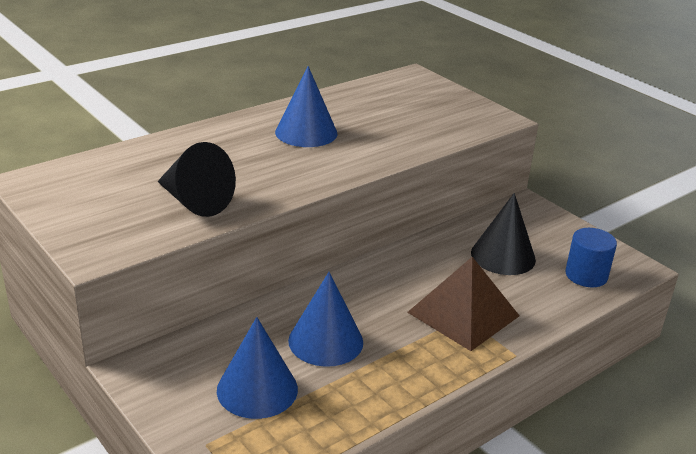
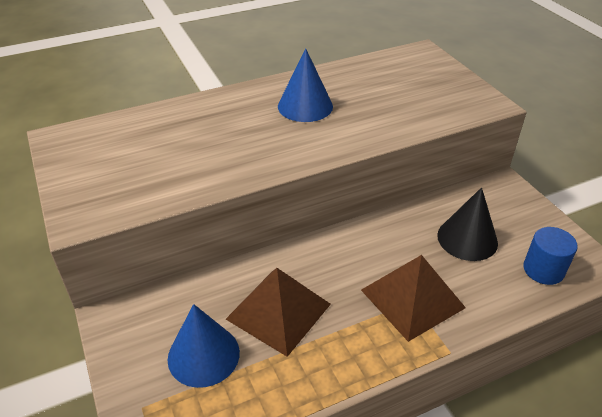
camera: 15 degrees right, 10 degrees up
(194, 201) = (183, 171): black cone -> none
(325, 341) = (278, 311): blue cone -> brown pyramid

